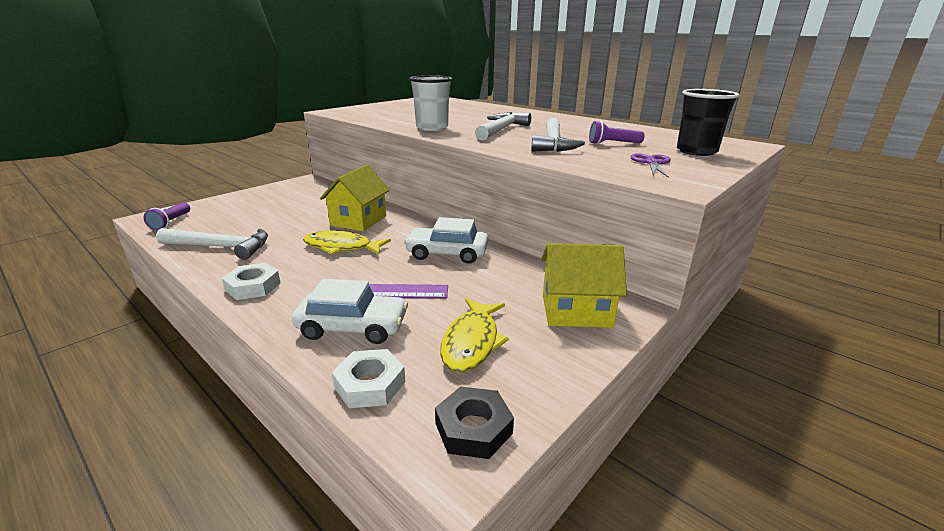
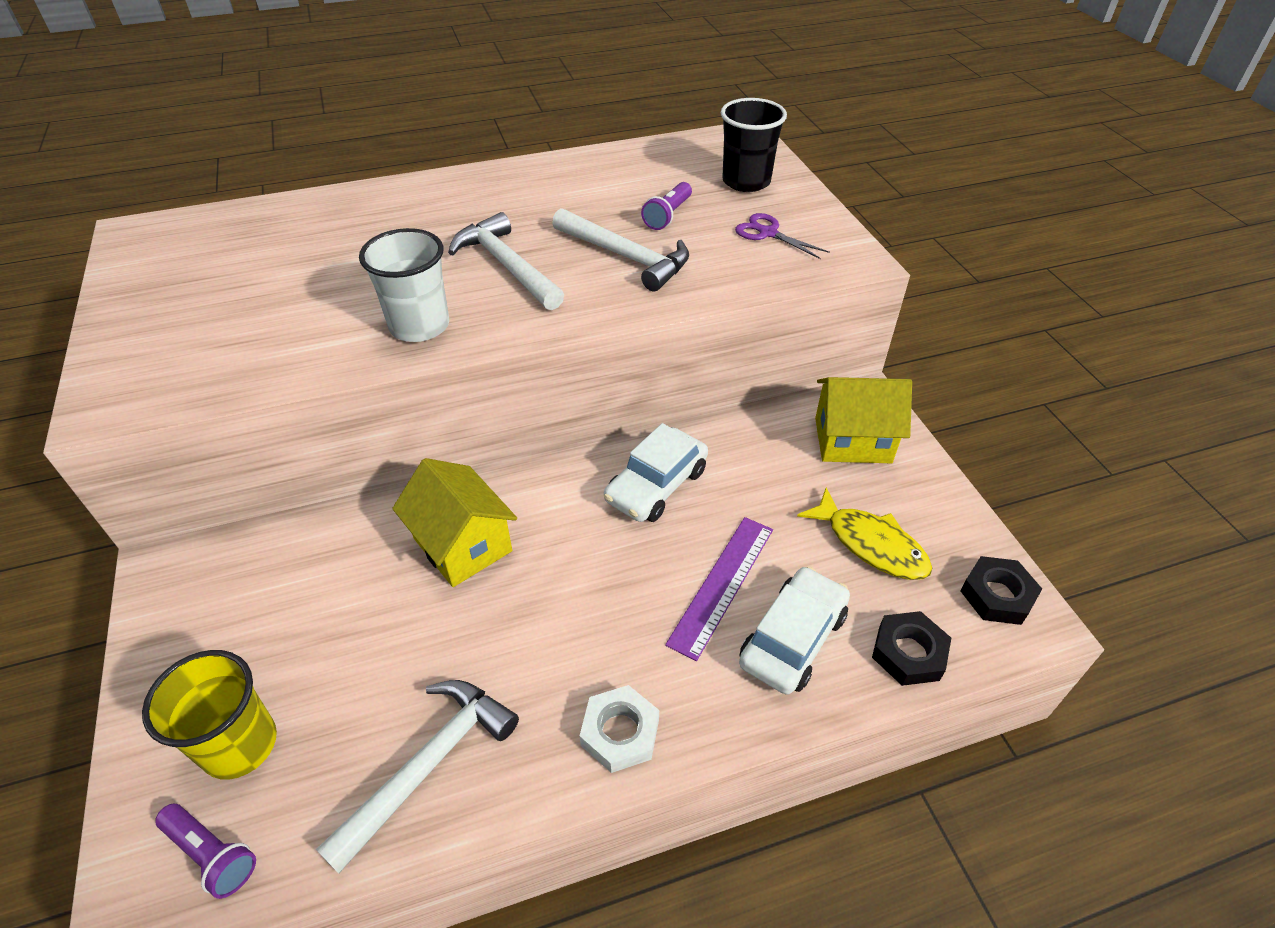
camera: 60 degrees left, 20 degrees up
(224, 213) = (240, 745): none -> yellow cup
(341, 247) = (554, 593): yellow fish -> none
(370, 384) = (908, 653): white nut -> black nut
(576, 311) = (852, 440): yellow house -> yellow house turned 60 degrees clockwise

